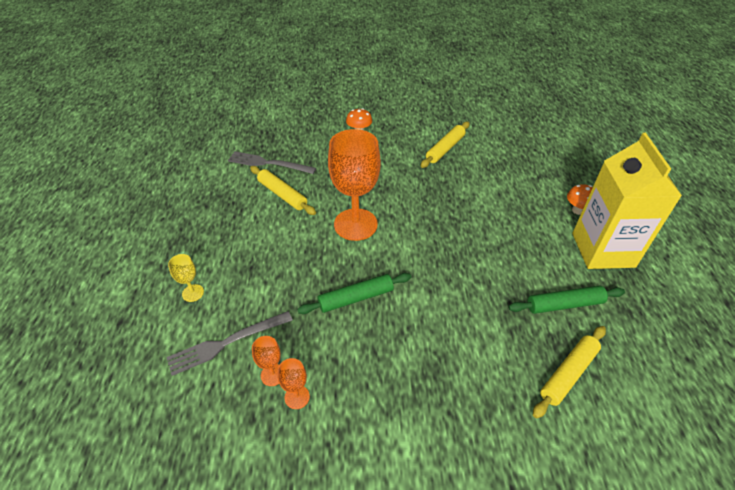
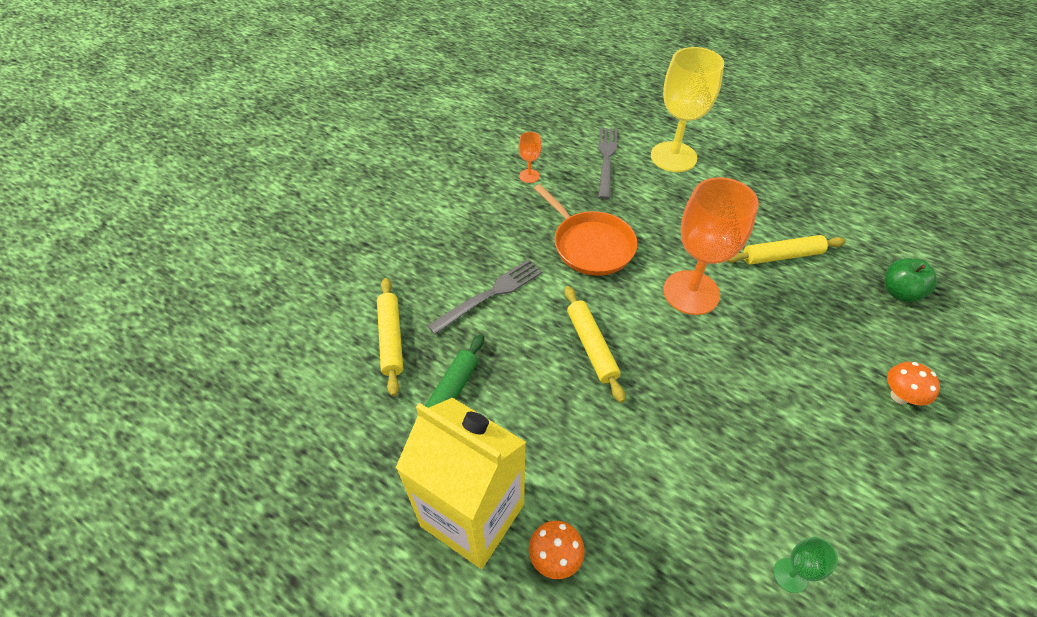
camera: 125 degrees right, 5 degrees up
(193, 293) = (673, 157): yellow goblet -> yellow goblet, size x2.32
(268, 163) = (854, 267): grey fork -> grey fork (490, 295)
(272, 375) = (558, 171): orange goblet -> none
(278, 144) = (899, 292): none -> green apple
(356, 298) = (590, 245): green rolling pin -> orange pan
(445, 149) = (802, 485): yellow rolling pin -> yellow rolling pin (591, 346)
(491, 142) = (790, 575): none -> green goblet

